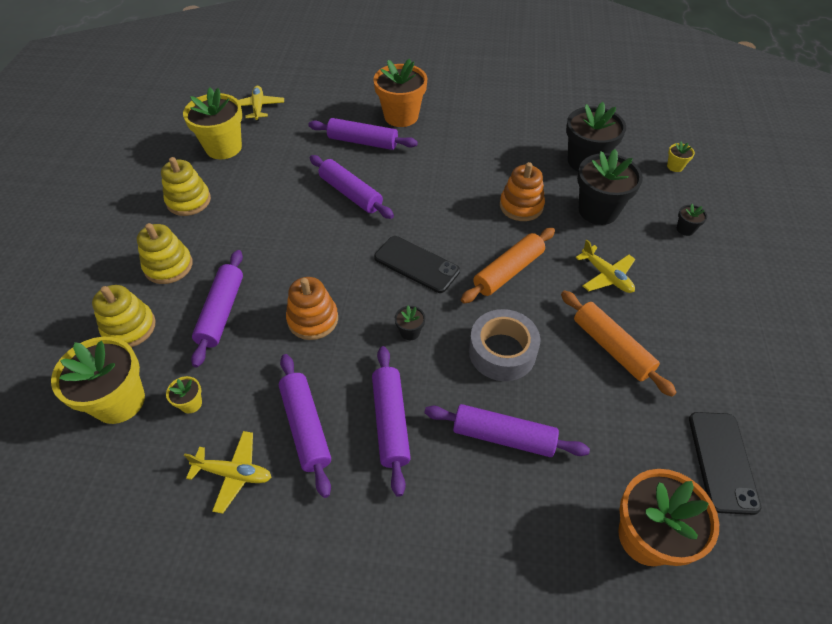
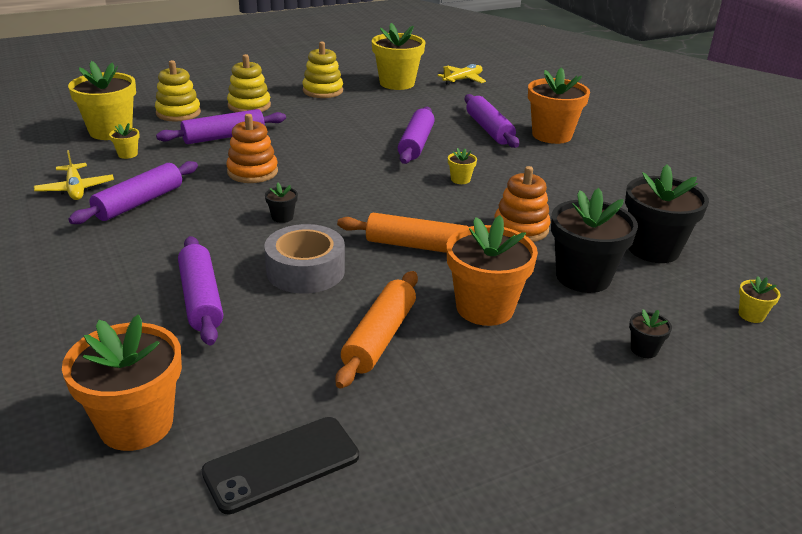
camera: 55 degrees right, 20 degrees down
(390, 422) = (173, 237): purple rolling pin -> none
(416, 264) = (368, 197): black phone -> none
(430, 199) = (460, 179): none -> yellow flower pot
(606, 276) = (485, 308): yellow plane -> orange flower pot

